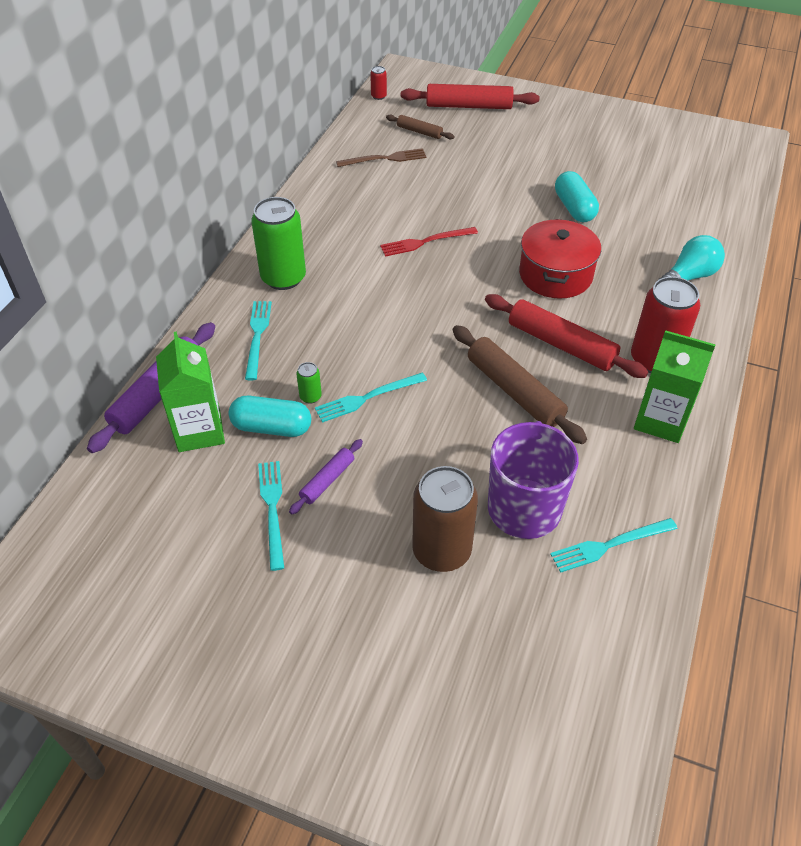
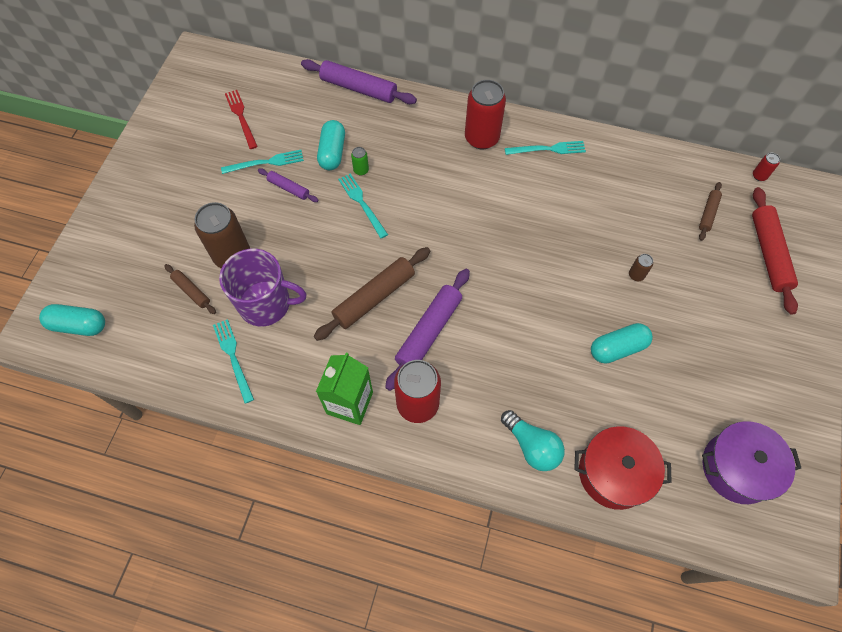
camera: 85 degrees right, 15 degrees up
(199, 431) = (328, 115): green carton -> none
(257, 336) = (417, 132): turquoise fork -> turquoise fork (548, 149)
(283, 278) = (481, 138): green can -> red can
(385, 159) = (655, 189): brown fork -> none
(425, 242) = (542, 228): red fork -> red fork (241, 117)
(489, 185) = (636, 275): none -> brown can
(502, 604) = (191, 291): none -> brown rolling pin
(555, 275) = (516, 329): red pot -> red pot (614, 473)
(561, 344) = (429, 332): red rolling pin -> purple rolling pin
(566, 777) = (79, 325): none -> turquoise capsule
(686, 157) = (737, 468): none -> purple pot

